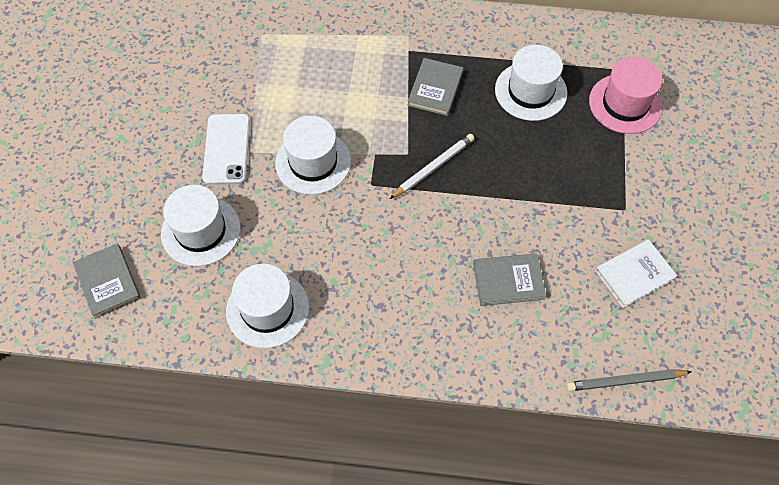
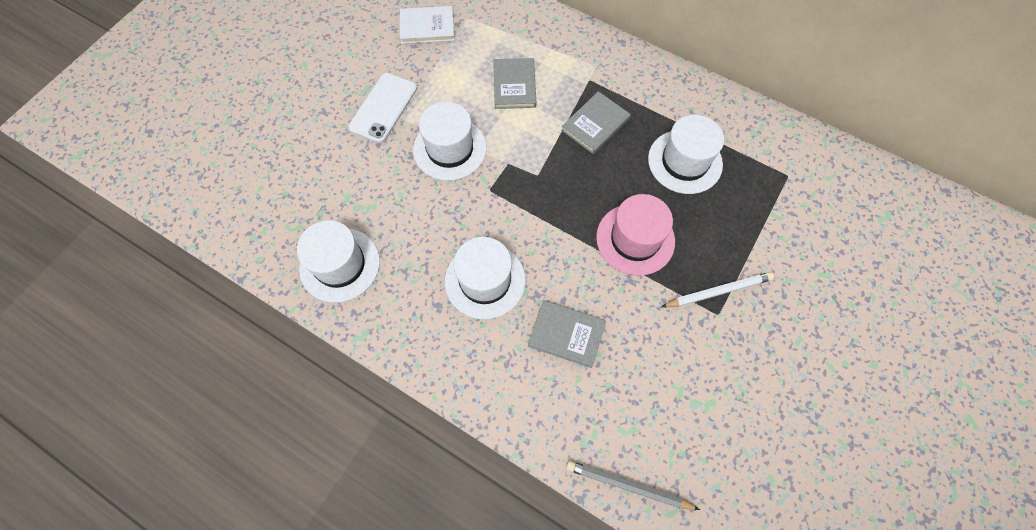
camera: 25 degrees right, 5 degrees up
(108, 282) = (226, 183): grey book -> grey book (514, 85)
(201, 231) = (323, 171): white hat -> white hat (485, 280)
(433, 167) = (554, 197): white pencil -> white pencil (718, 291)
(625, 104) = (773, 210): pink hat -> pink hat (635, 239)
(634, 274) = (693, 383): white book -> white book (427, 27)

